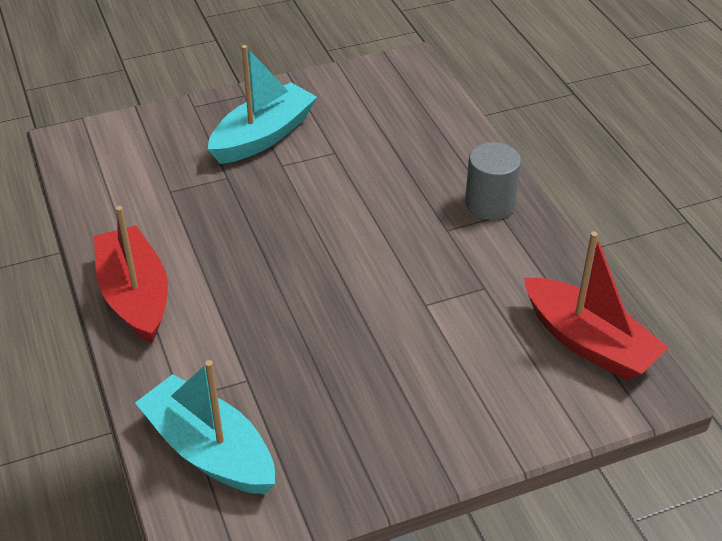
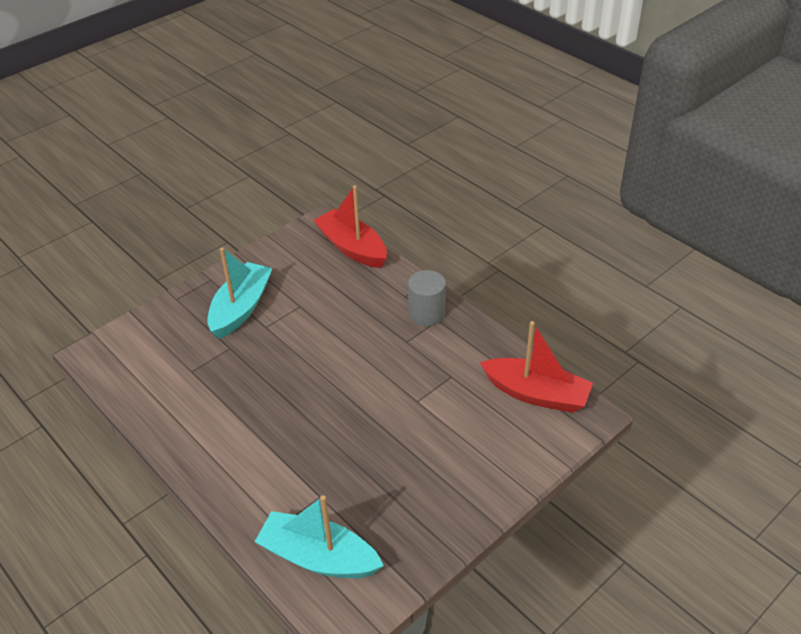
camera: 20 degrees left, 0 degrees up
(135, 296) = (206, 460): red boat -> red boat (352, 248)

